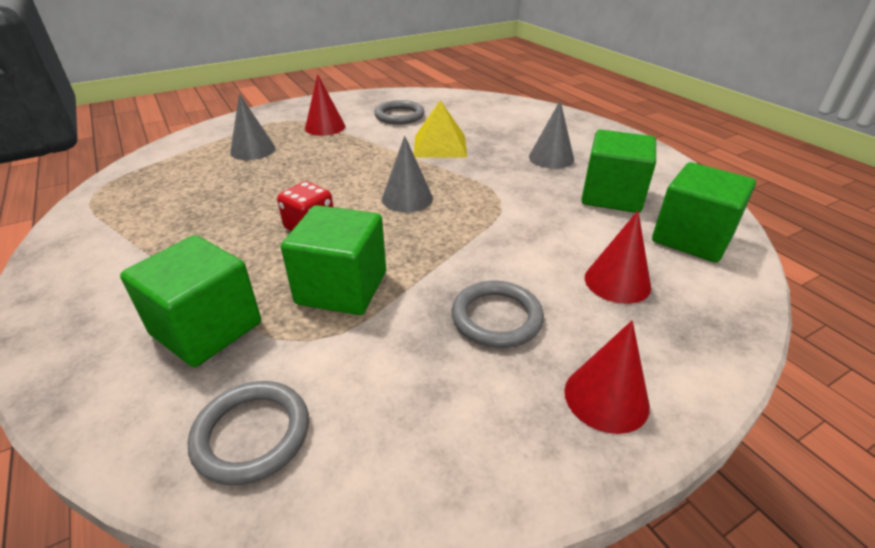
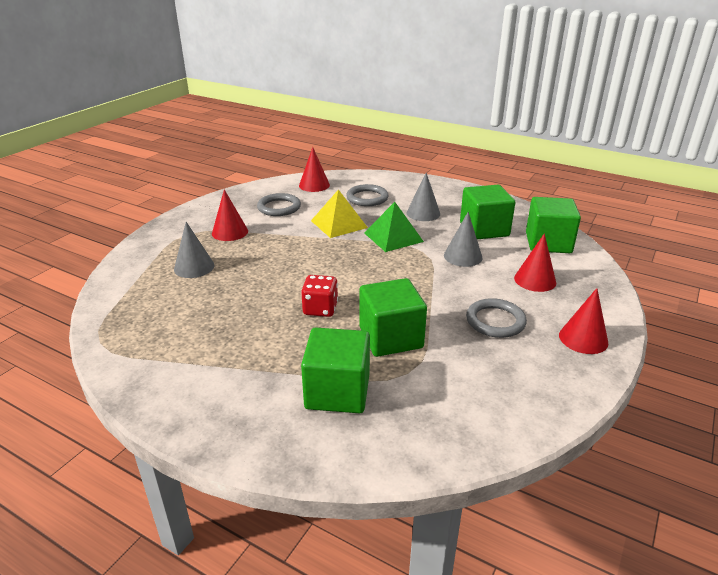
camera: 30 degrees left, 5 degrees down
(252, 434) = (439, 428): grey ring -> grey ring (367, 198)
(407, 198) = (362, 269): grey cone -> grey cone (463, 256)
(461, 103) = (314, 185): none -> red cone
(484, 174) = (393, 237): none -> green pyramid

